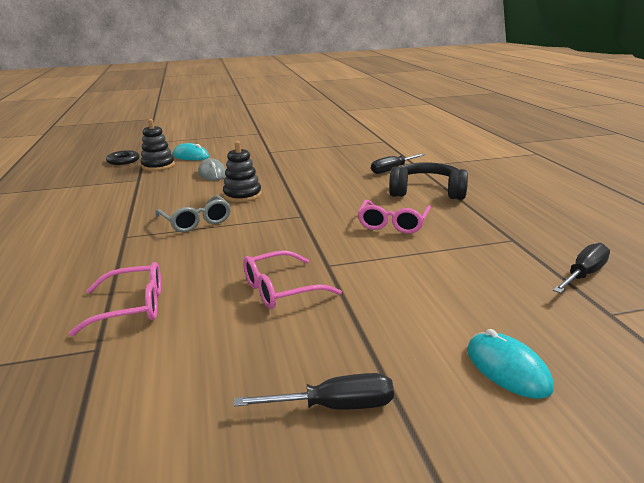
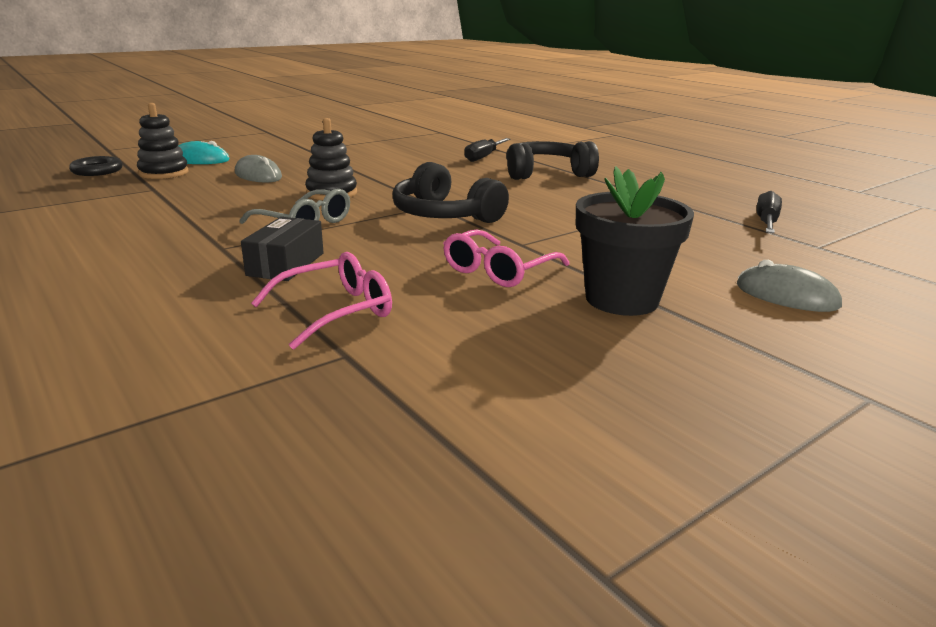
camera: 25 degrees left, 0 degrees up
(146, 258) = (286, 264): none -> black box
(299, 226) = (444, 215): none -> black headphones
(334, 406) = (676, 350): black screwdriver -> none
(346, 340) = (621, 299): none -> black flower pot
(393, 224) = (545, 202): pink glasses -> none
(507, 369) = (786, 296): turquoise mouse -> grey mouse

